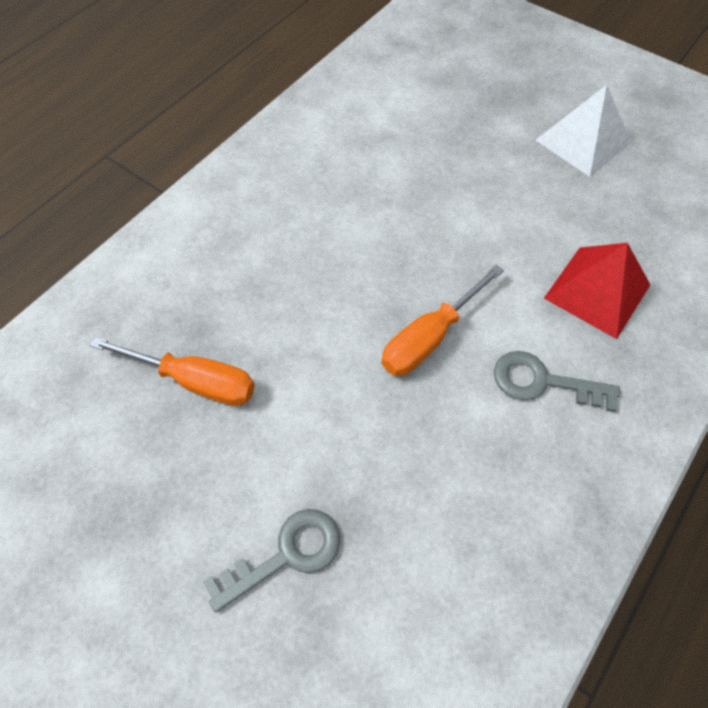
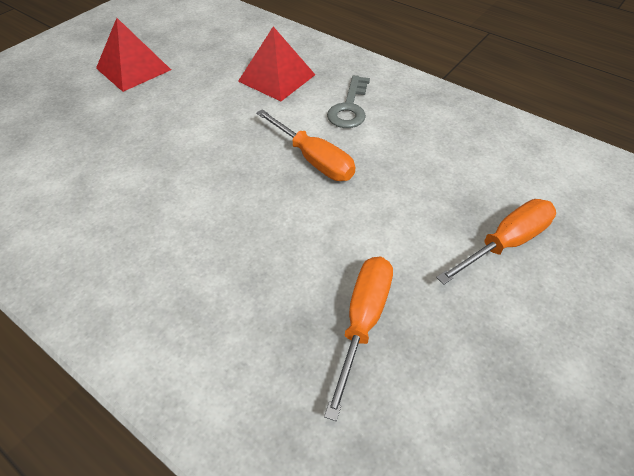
camera: 90 degrees left, 10 degrees down
(286, 555) = (506, 243): grey key -> orange screwdriver
(583, 141) = (133, 69): white pyramid -> red pyramid

